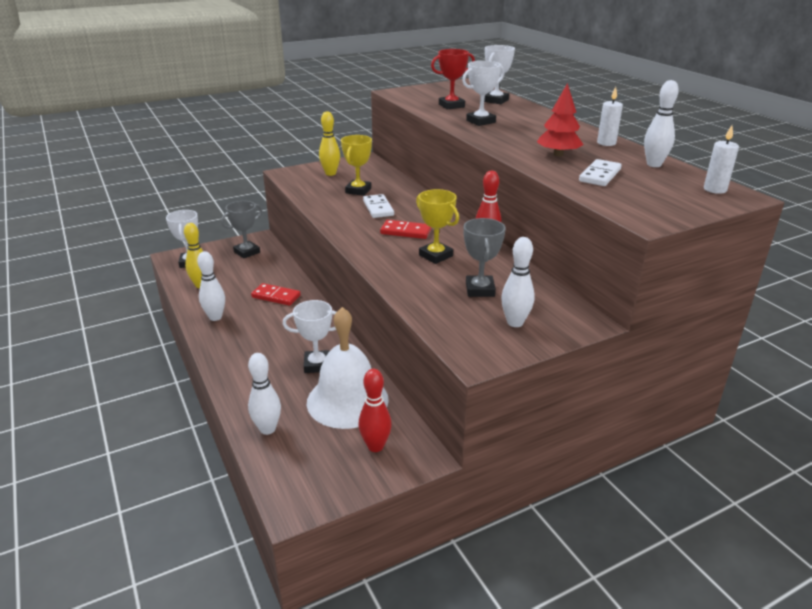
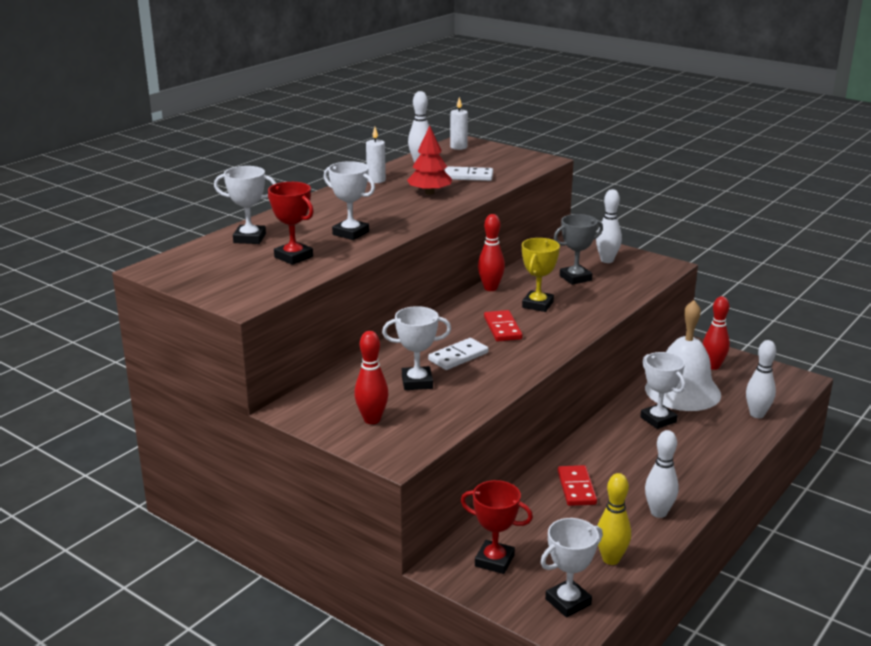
camera: 115 degrees left, 5 degrees down
(247, 252) = (494, 561): grey trophy -> red trophy
(330, 173) = (372, 420): yellow bowling pin -> red bowling pin
(358, 191) = (417, 382): yellow trophy -> white trophy

